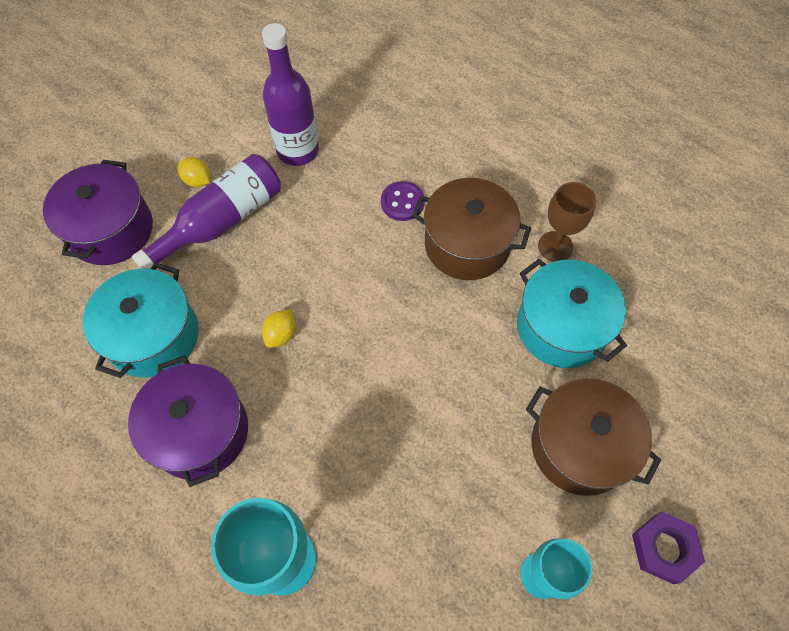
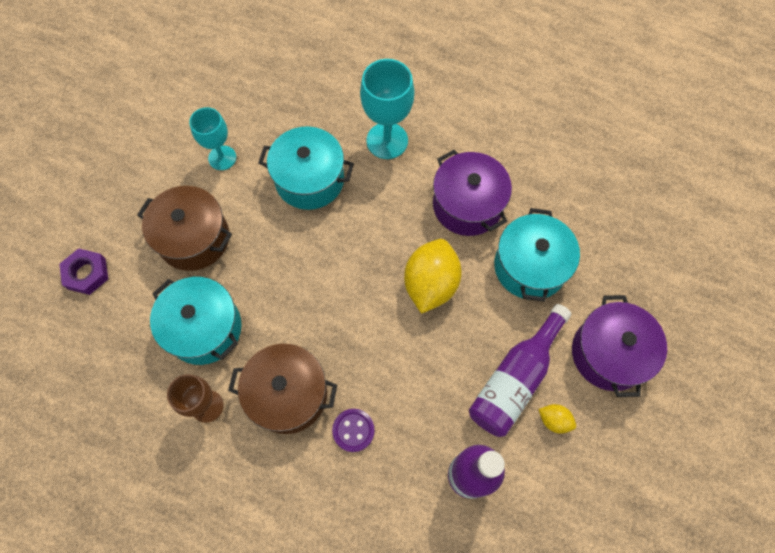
camera: 170 degrees right, 5 degrees up
(281, 334) = (430, 284): yellow lemon -> yellow lemon, size x2.16
(411, 511) = (309, 180): none -> turquoise pot
(664, 548) = (141, 184): purple nut -> purple nut (86, 273)

